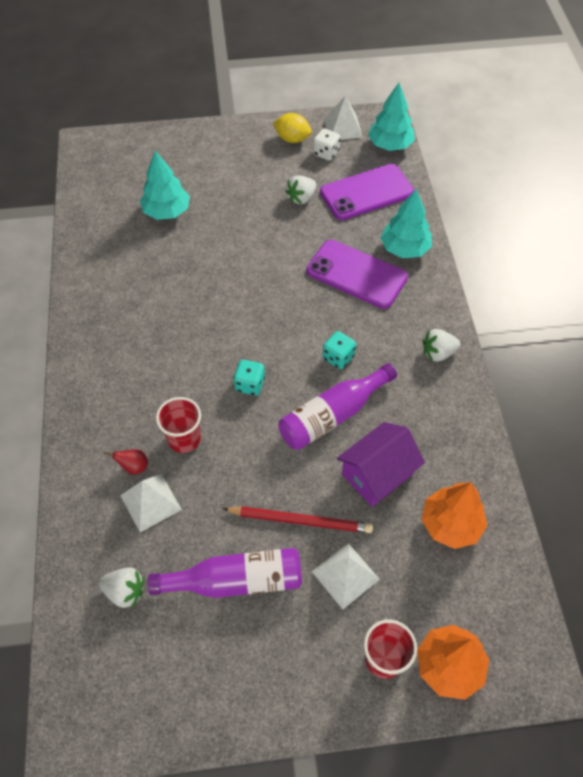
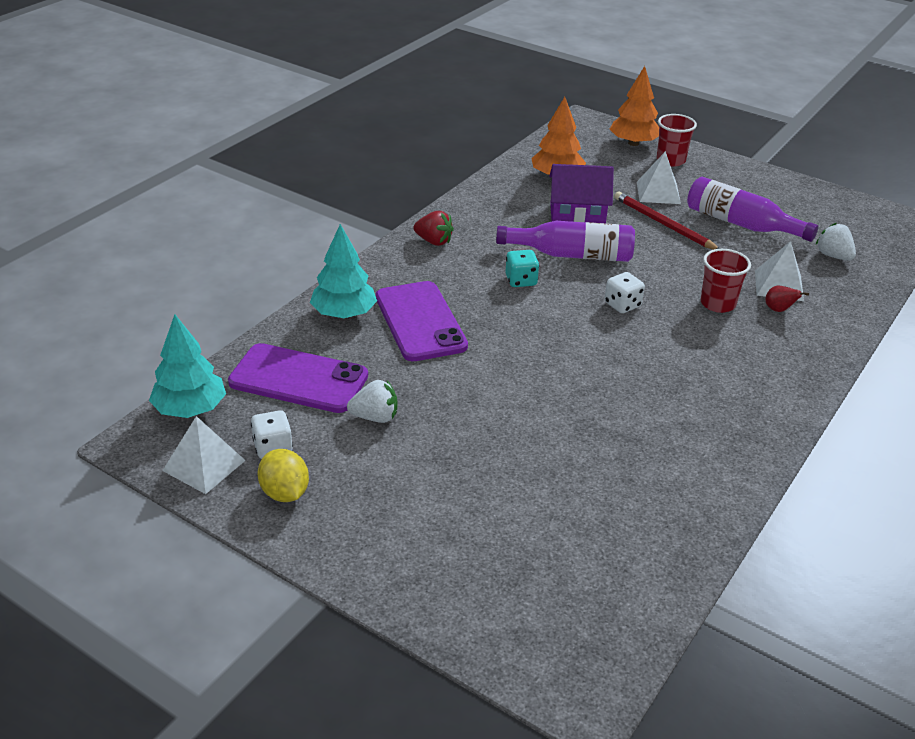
camera: 140 degrees left, 20 degrees down
(167, 211) = (553, 502): turquoise tree -> none
(250, 384) = (622, 305): turquoise dice -> white dice
(438, 353) = (434, 241): white strawberry -> red strawberry

